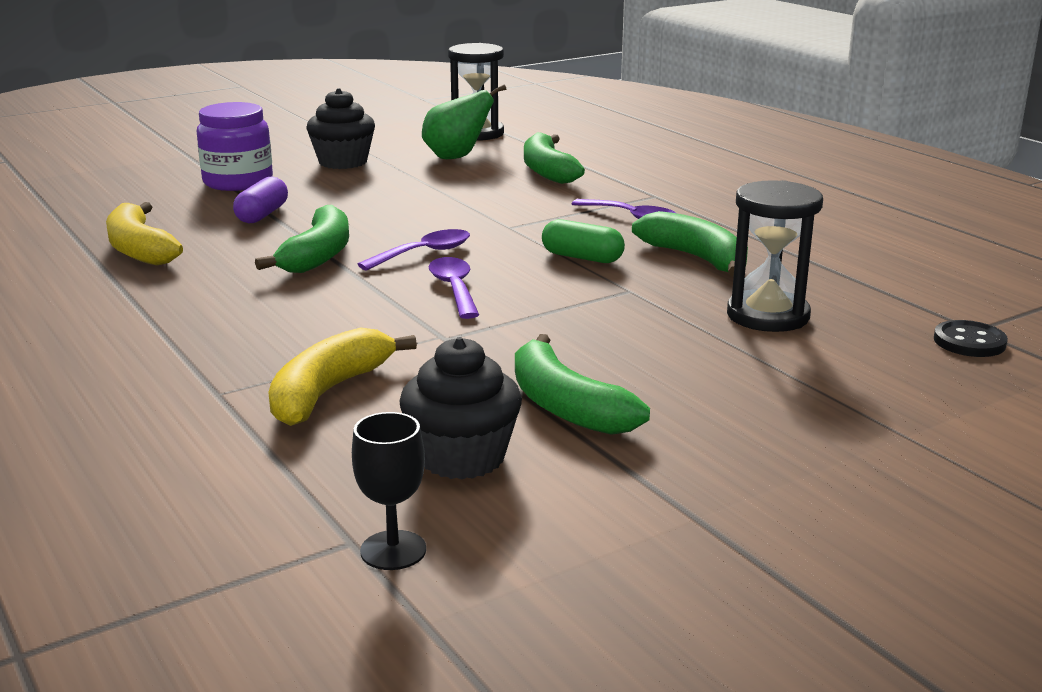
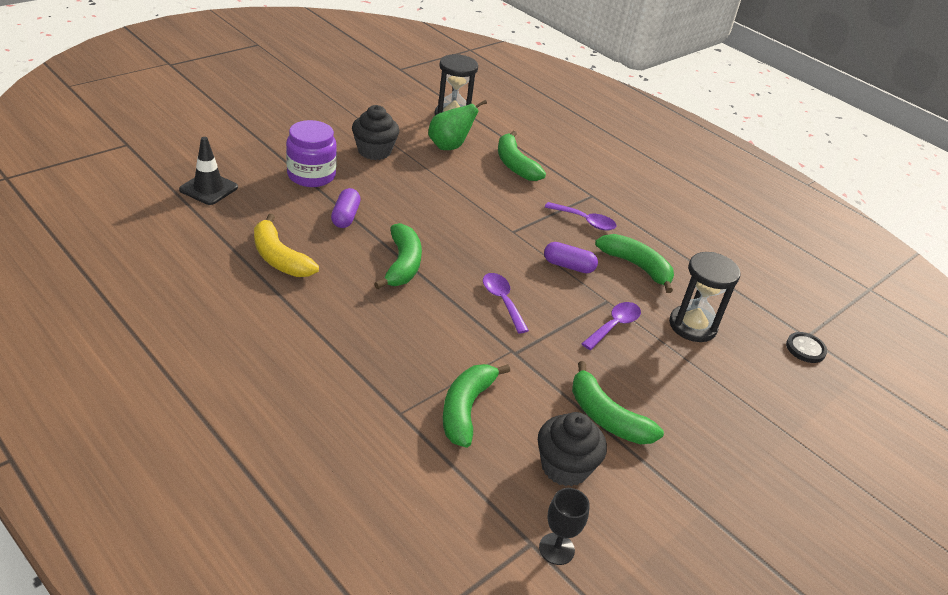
camera: 15 degrees left, 15 degrees up
(86, 193) = (208, 188): none -> black traffic cone
(328, 392) = (466, 409): yellow banana -> green banana
(424, 253) = (469, 262): purple spoon -> purple spoon (614, 325)
(582, 257) = (568, 266): green capsule -> purple capsule

